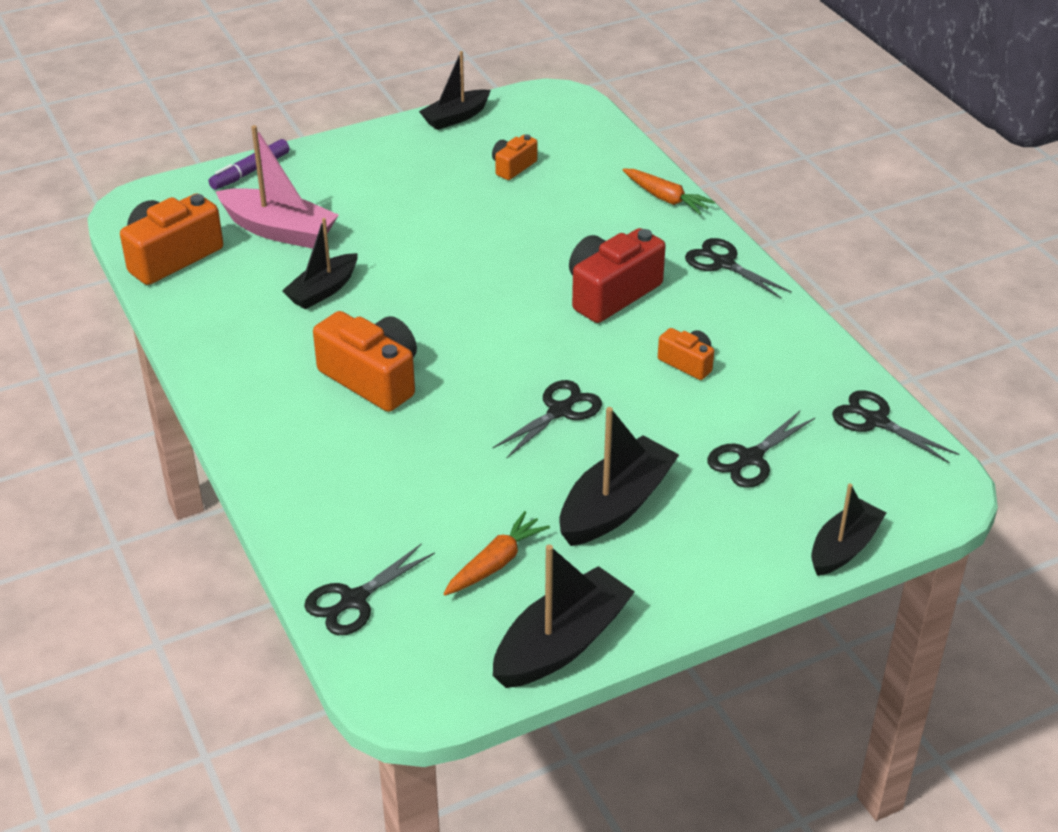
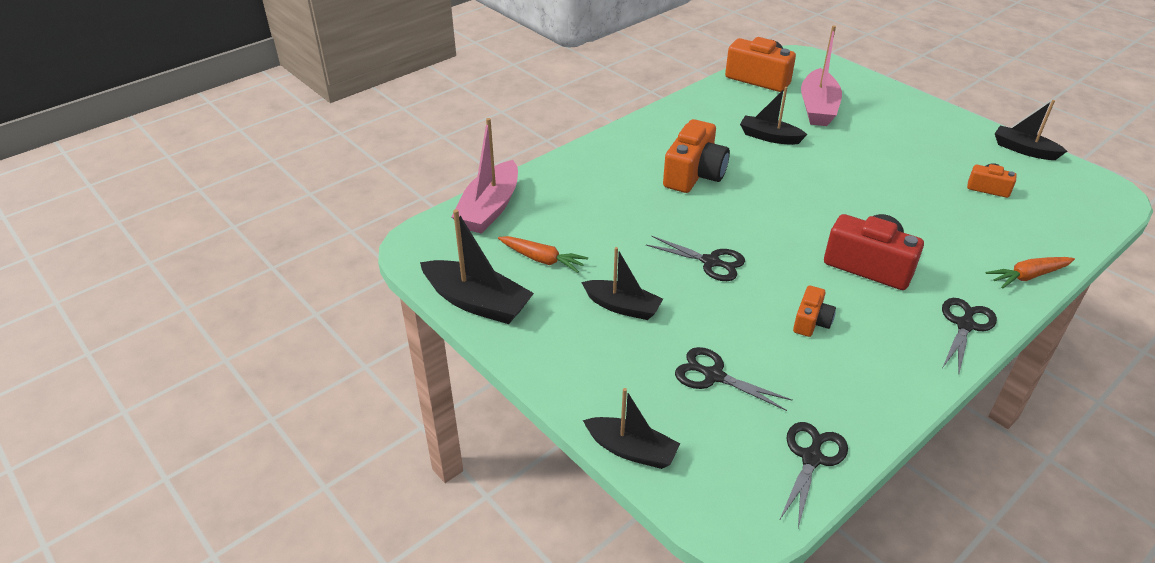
camera: 75 degrees right, 0 degrees up
(251, 171) = (870, 84): purple marker -> none
(353, 600) = (489, 208): black scissors -> pink boat
(615, 506) = (622, 307): black boat -> black boat, size x0.67
(666, 198) = (1028, 276): orange carrot -> orange carrot turned 45 degrees clockwise

